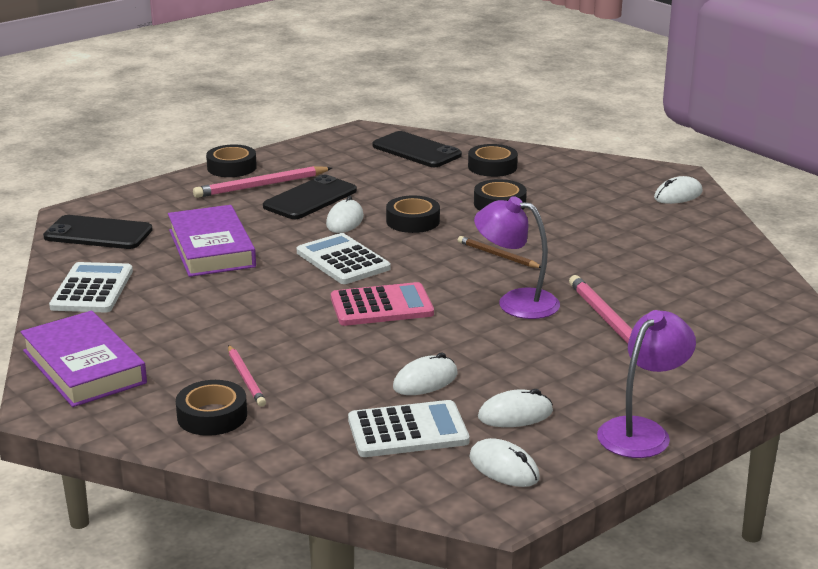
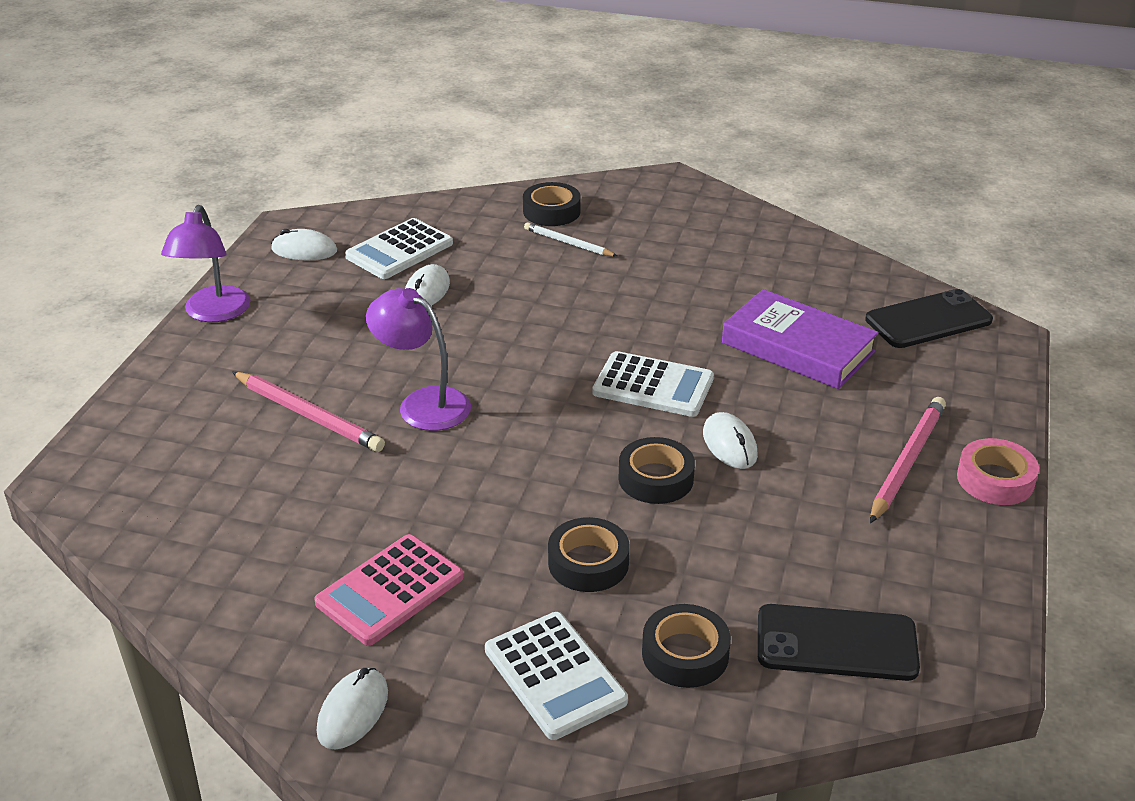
camera: 145 degrees right, 10 degrees up
(84, 367) = (696, 209): purple book -> none
(92, 289) = (814, 265): white calculator -> white calculator (555, 675)
(231, 167) = (995, 480): black tape -> pink tape
(245, 378) = (568, 243): pink pencil -> white pencil
(310, 199) = (819, 464): black phone -> none
(381, 306) = (546, 347): pink calculator -> pink calculator (390, 590)
(498, 255) = (501, 463): brown pencil -> none
(515, 414) = (327, 290): white mouse -> none
(516, 302) = (423, 403): purple lamp -> purple lamp turned 135 degrees counterclockwise

